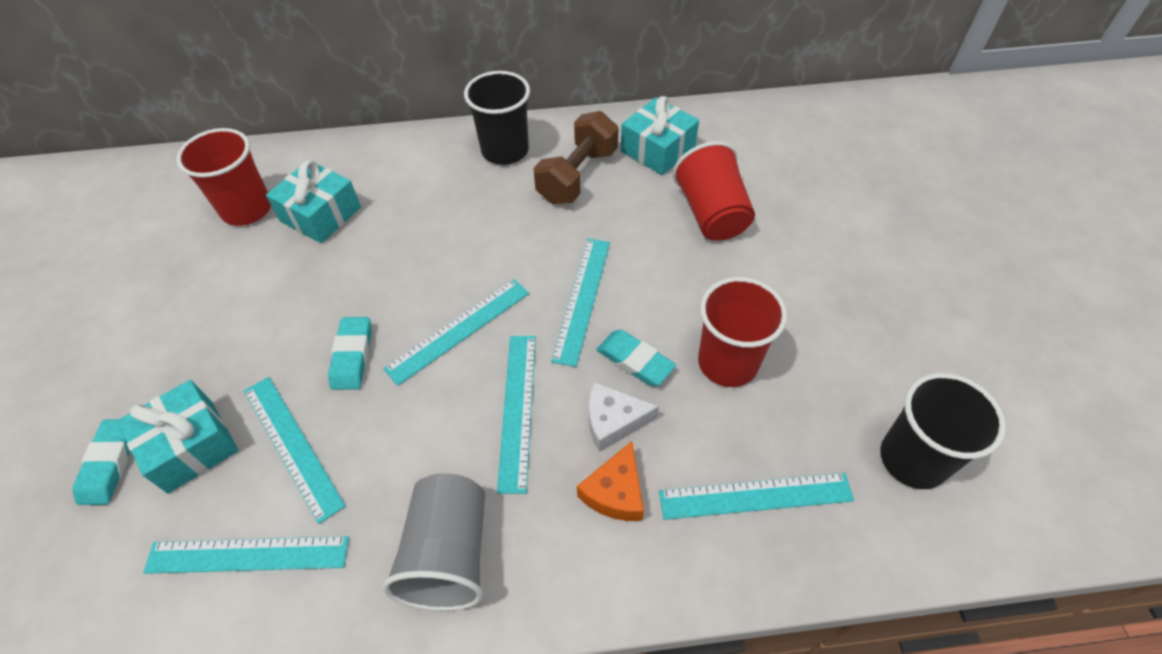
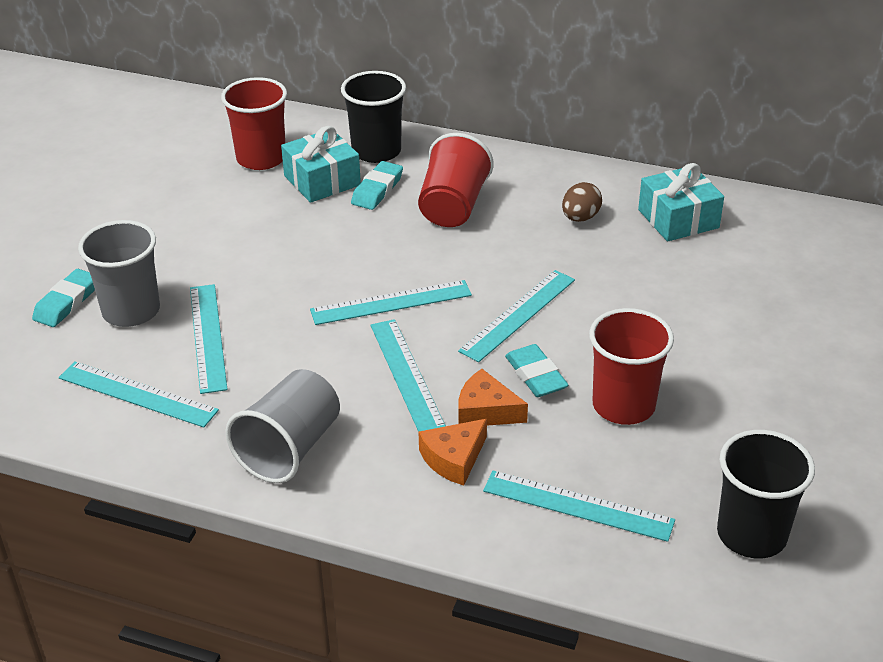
camera: 25 degrees right, 15 degrees down
(191, 446) = (131, 311): turquoise gift -> grey cup
(352, 356) = (290, 292): turquoise eraser -> turquoise eraser (377, 190)
(505, 150) = (522, 177): black cup -> black cup (376, 151)
(517, 409) = (406, 375): turquoise ruler -> turquoise ruler turned 45 degrees counterclockwise
(577, 176) = (580, 218): brown dumbbell -> brown egg
(613, 421) = (486, 411): white cheese -> orange cheese
(711, 214) = (695, 287): red cup -> red cup (453, 206)

